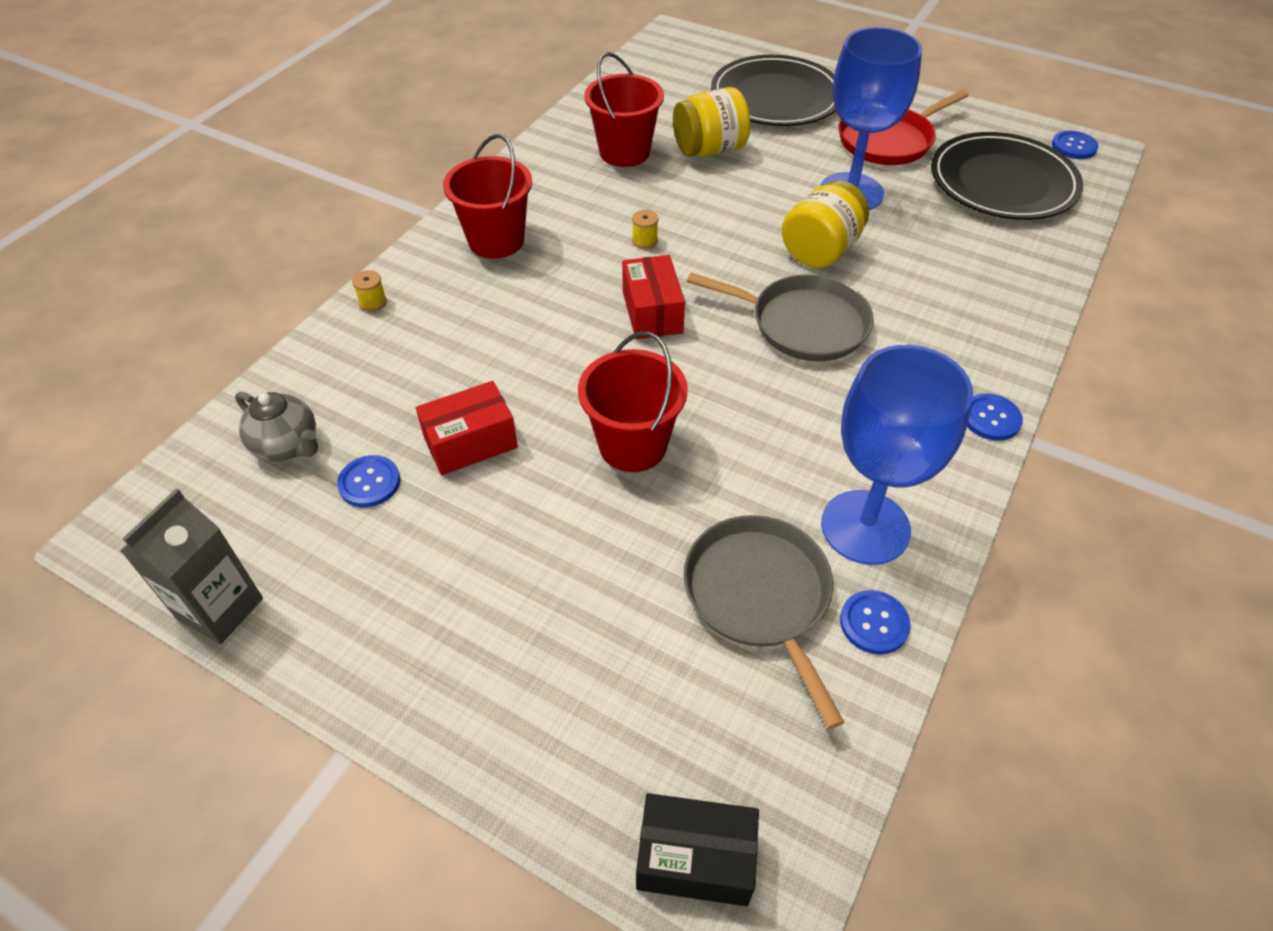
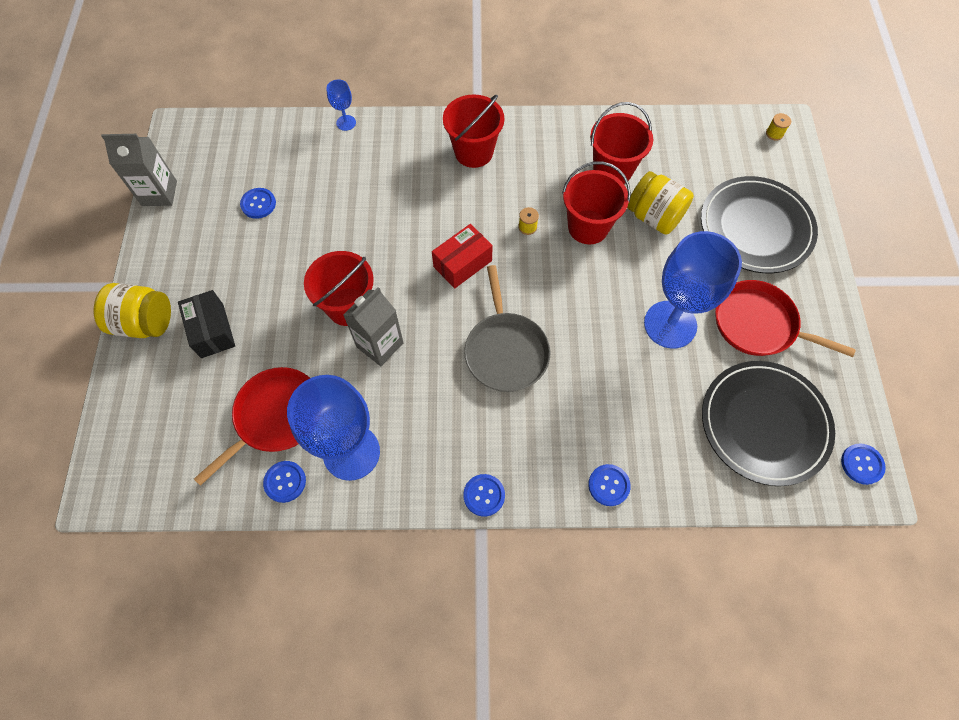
camera: 60 degrees right, 15 degrees up
(288, 446) = (263, 156): grey teapot -> none
(326, 335) = (346, 123): none -> blue goblet
(373, 302) = (383, 127): yellow spool -> yellow spool (774, 133)
(470, 443) = (308, 231): red box -> none
(684, 197) = (588, 227): none -> red bucket
(695, 859) = (117, 452): black box -> black box (212, 331)
(716, 435) = (380, 345): none -> grey carton
(760, 596) = (275, 417): grey pan -> red pan
(820, 250) = (588, 331): yellow jar -> yellow jar (144, 322)
(1023, 312) = (608, 485): none -> blue button

